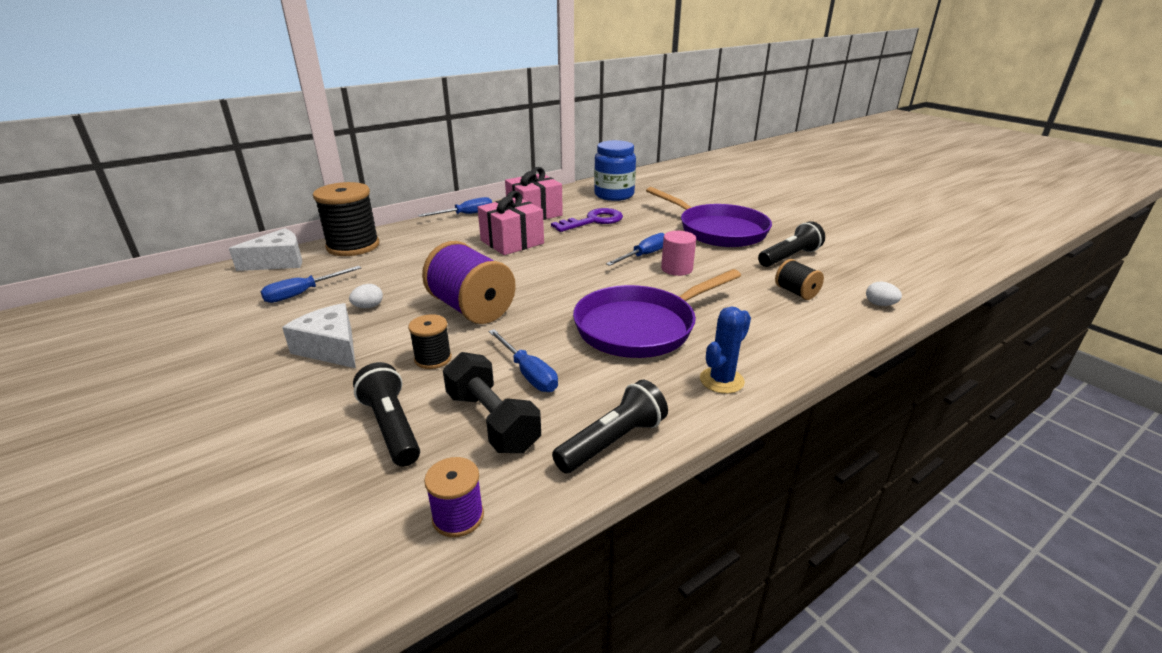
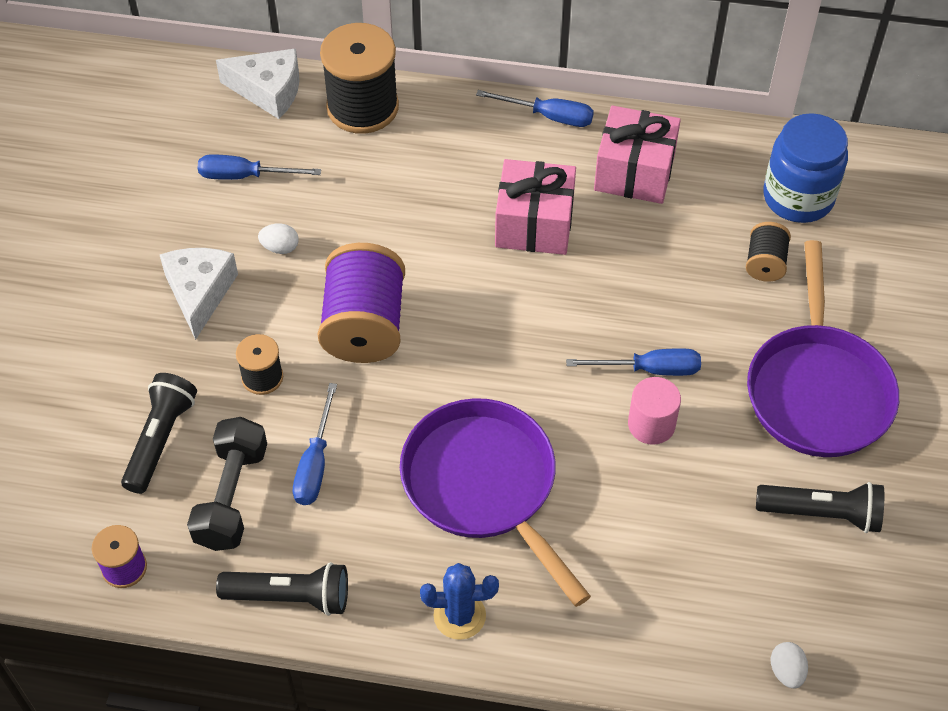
camera: 45 degrees right, 25 degrees up
(593, 221) = (686, 246): purple key -> none
(641, 327) = (484, 486): purple pan -> purple pan turned 45 degrees clockwise
(796, 292) = (723, 574): black spool -> black spool (765, 263)

